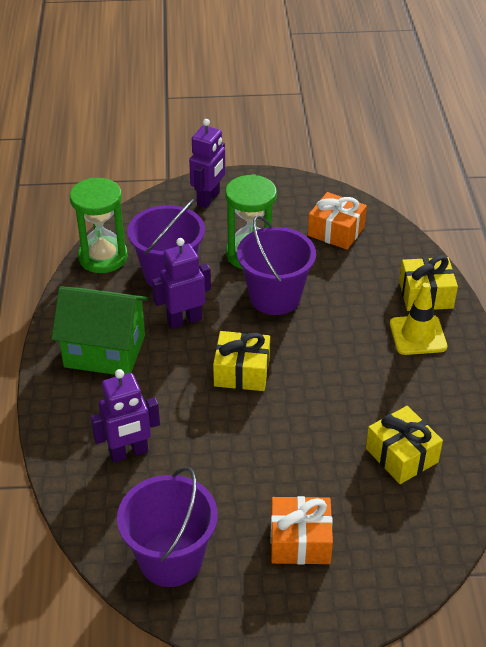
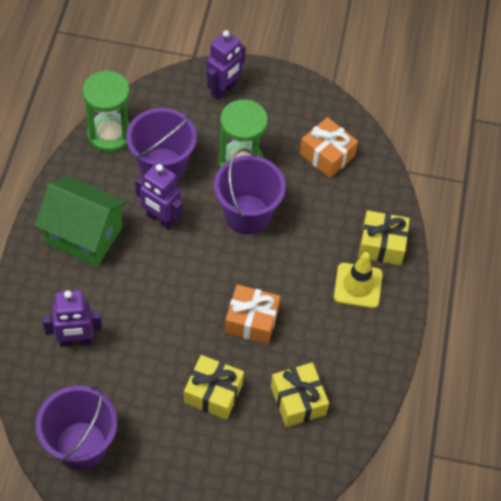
camera: 10 degrees right, 15 degrees up
(184, 320) = (160, 219): purple robot -> purple robot turned 135 degrees counterclockwise
(242, 372) = (193, 285): yellow gift -> yellow gift (213, 393)
(300, 541) = (187, 457): orange gift -> orange gift (251, 321)

